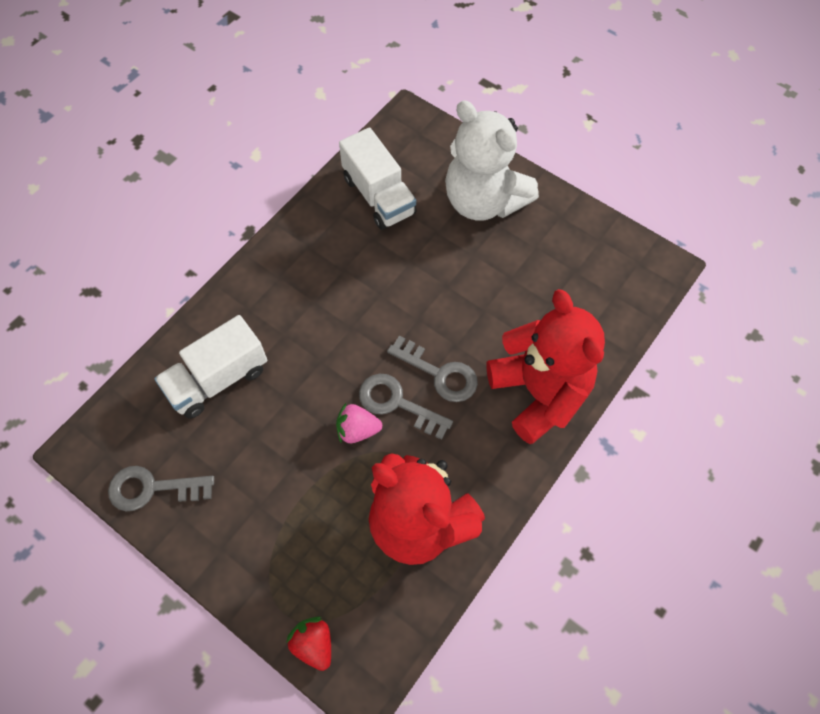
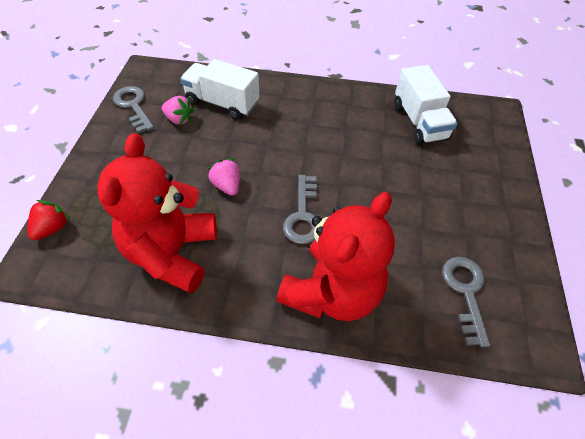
camera: 60 degrees right, 10 degrees down
(215, 441) = (179, 119): none -> pink strawberry
(379, 196) = (419, 122): white truck -> white truck turned 45 degrees counterclockwise
(397, 403) = (261, 200): grey key -> grey key (465, 292)
(483, 201) = (474, 182): white teddy bear -> none

